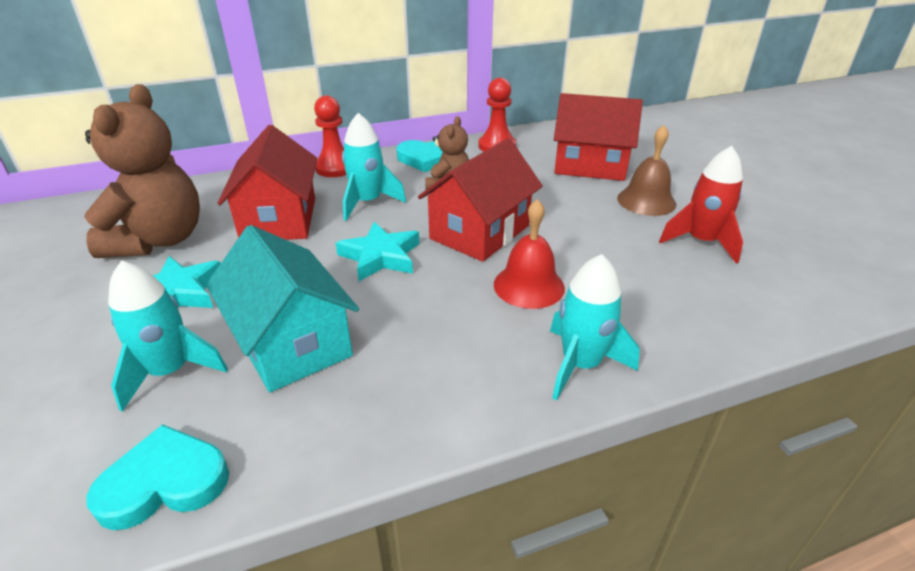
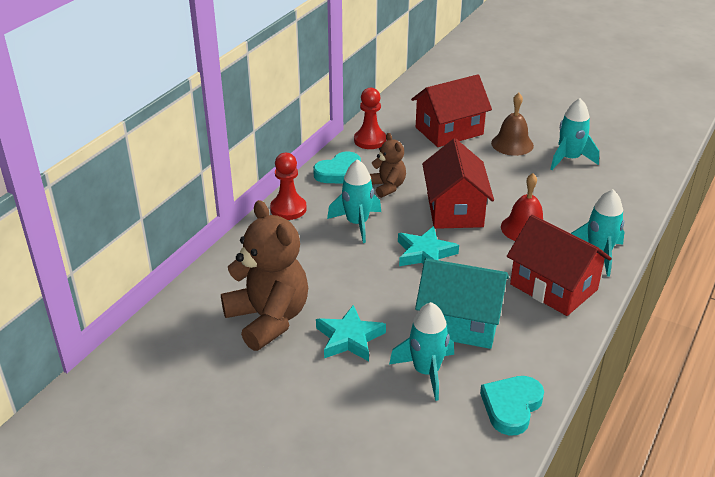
camera: 40 degrees left, 0 degrees up
(279, 219) = (321, 264): red house -> red house (553, 287)
(701, 242) = (569, 159): red rocket -> turquoise rocket

